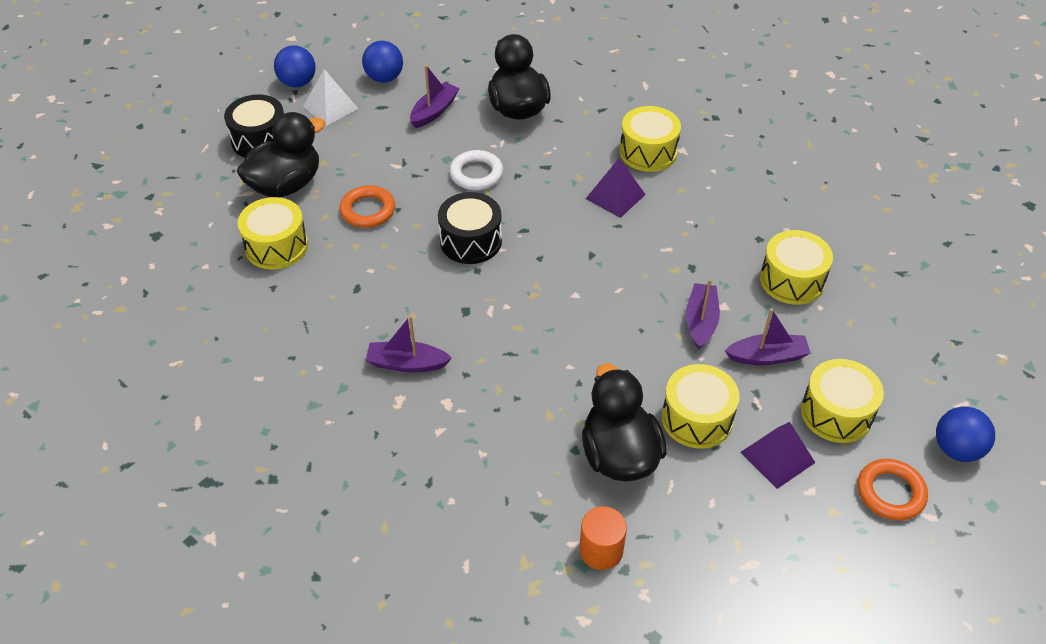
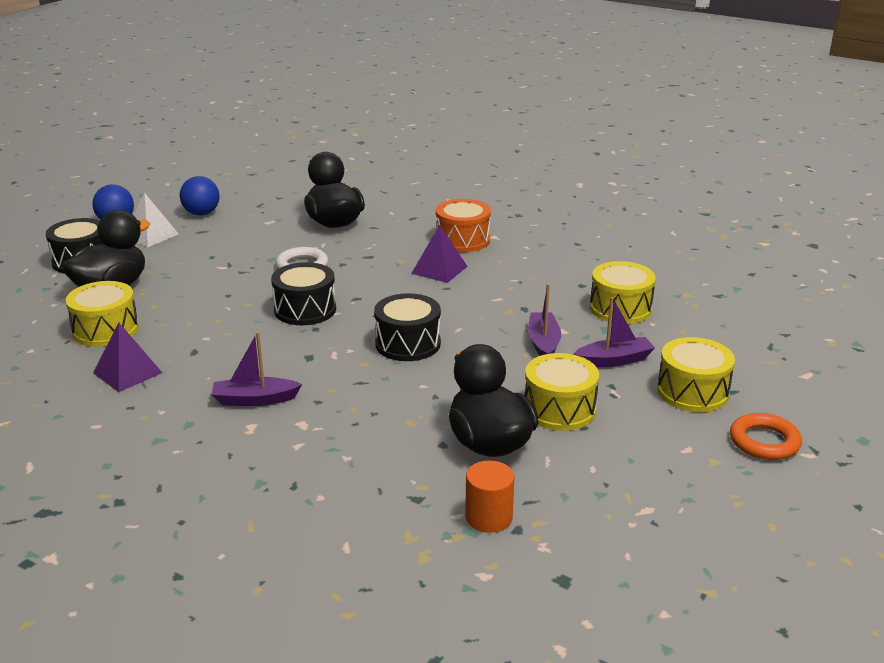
camera: 10 degrees left, 20 degrees down
(368, 210) = (198, 298): orange ring -> none
(434, 111) = (253, 230): purple boat -> none
(564, 305) = (408, 344): none -> black drum
(648, 152) = (462, 240): yellow drum -> orange drum
(777, 457) = (647, 428): purple pyramid -> purple pyramid (127, 372)
(956, 449) = (814, 405): blue ball -> none

